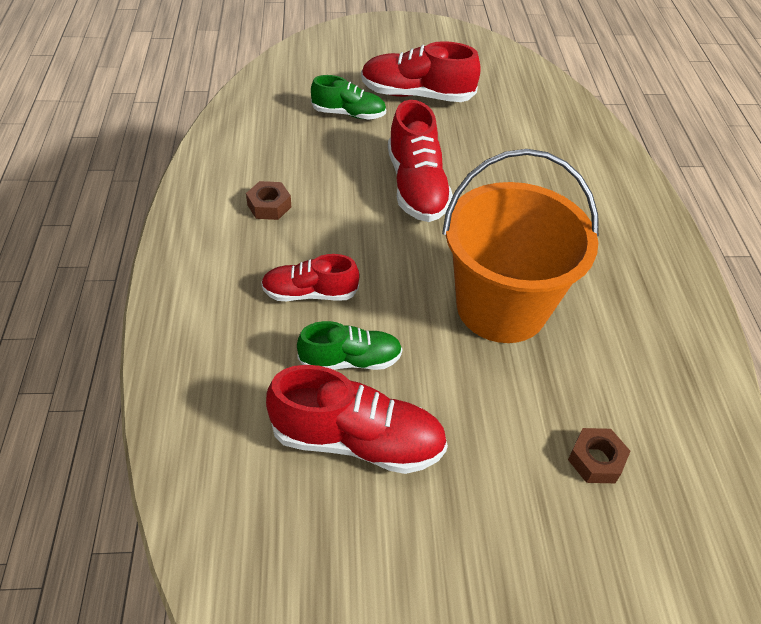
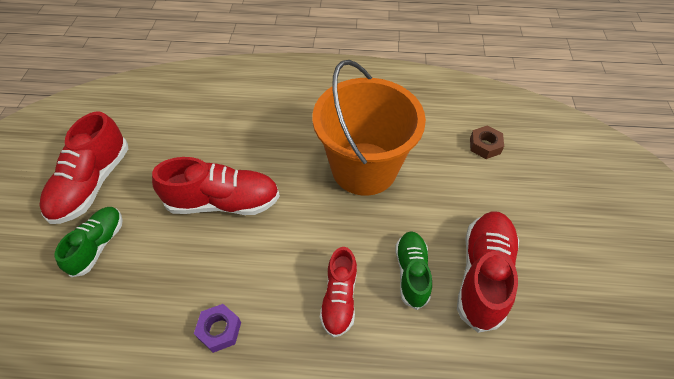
camera: 80 degrees left, 5 degrees up
(269, 206) = (219, 330): brown nut -> purple nut

